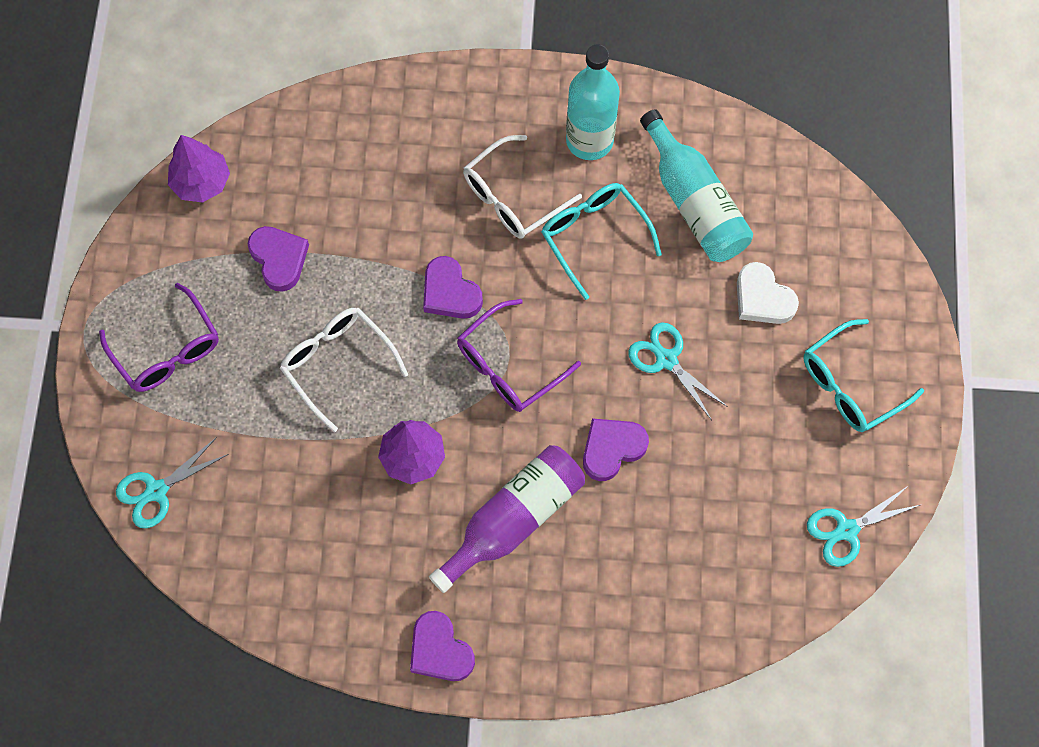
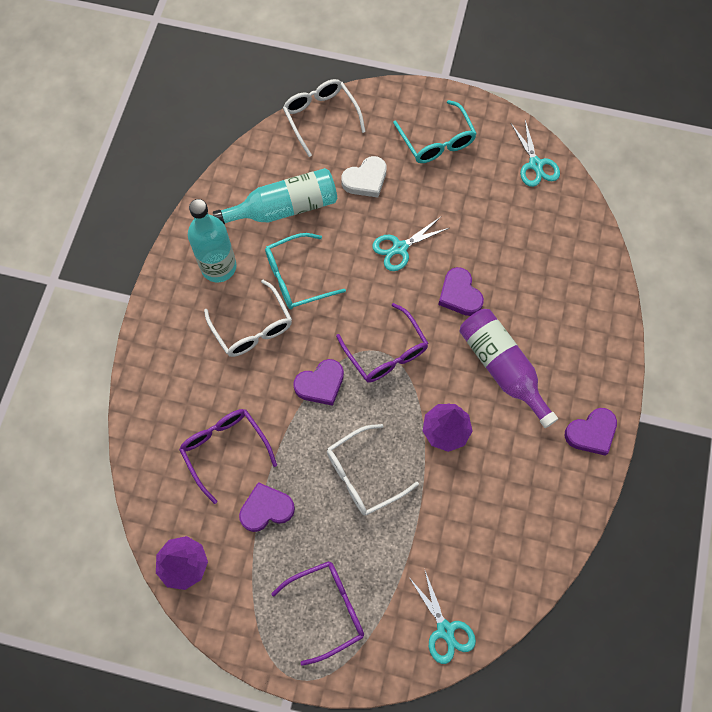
camera: 80 degrees left, 0 degrees up
(346, 197) = (225, 449): none -> purple glasses
(849, 222) = (320, 117): none -> white glasses

